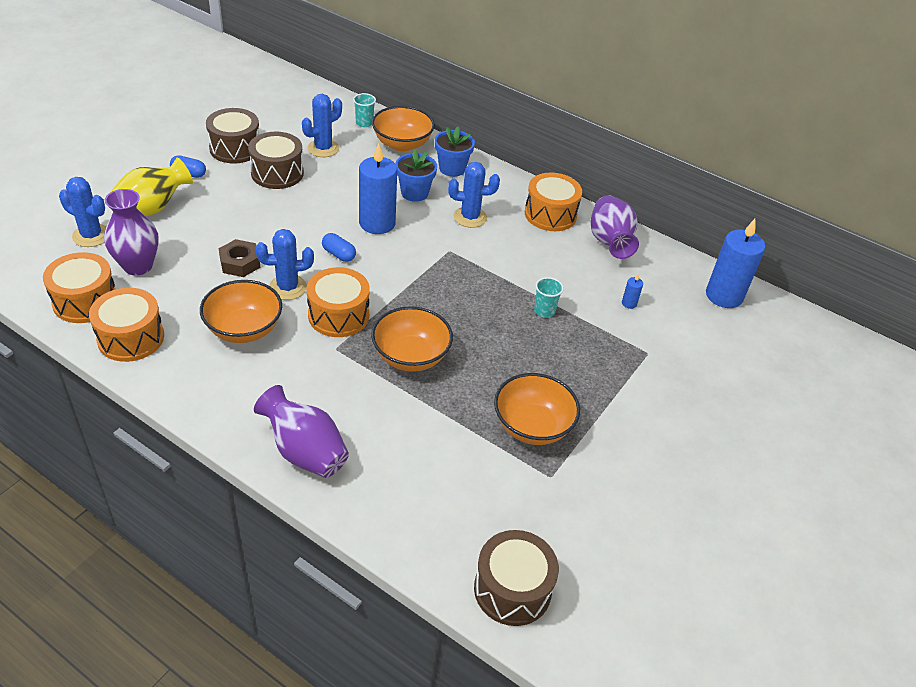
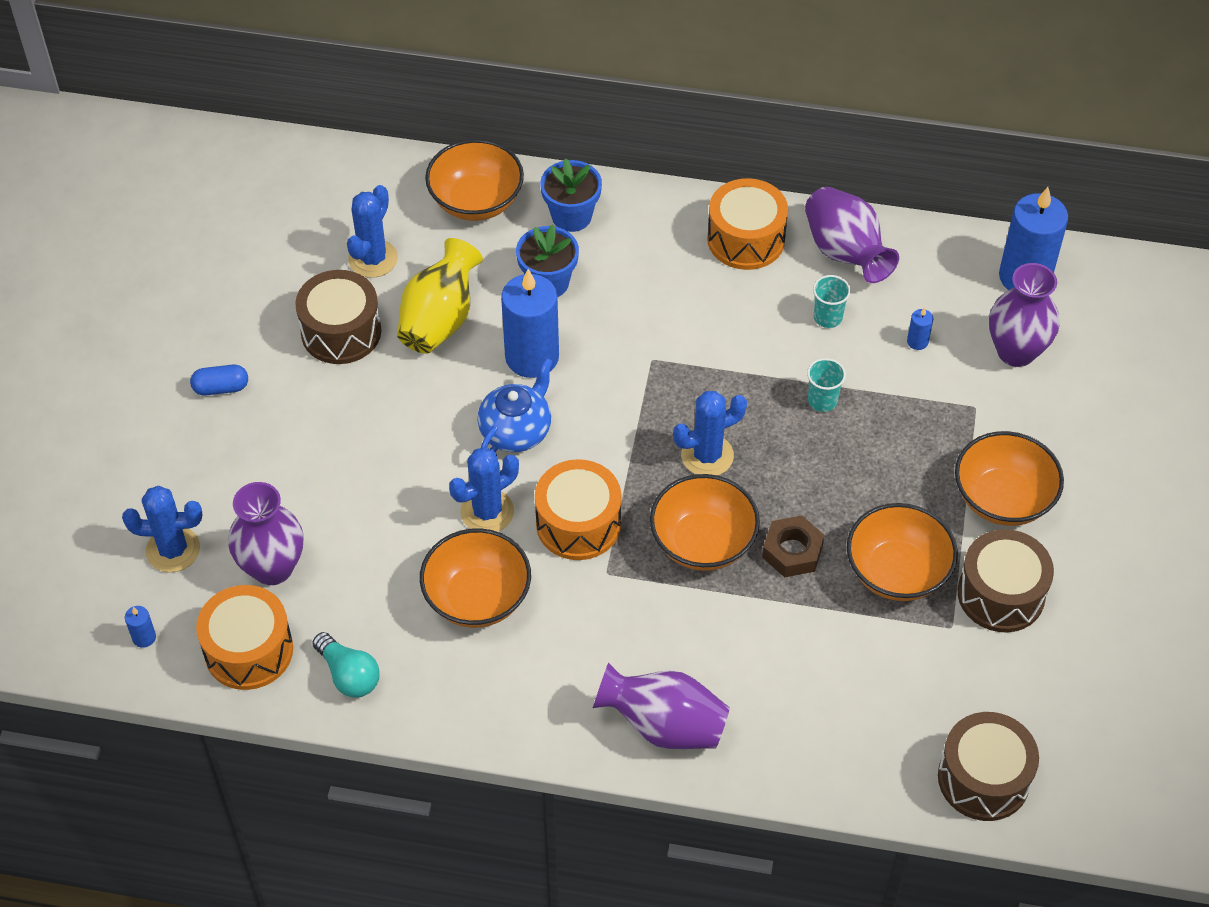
camera: 20 degrees left, 10 degrees up
(34, 271) = (144, 637): none -> blue candle
(131, 338) = (349, 675): orange drum -> turquoise light bulb
(151, 209) = (217, 470): yellow vase -> yellow vase (439, 320)
(235, 148) = (251, 314): brown drum -> brown drum (1001, 594)
(240, 263) = (400, 502): brown nut -> brown nut (792, 551)
(339, 254) = (516, 430): blue capsule -> blue teapot
(364, 123) = (398, 185): turquoise cup -> turquoise cup (827, 317)
(470, 217) = (645, 291): blue cactus -> blue cactus (707, 455)
(636, 413) = (1002, 499): none -> orange bowl
(694, 333) = (1016, 351): none -> purple vase

